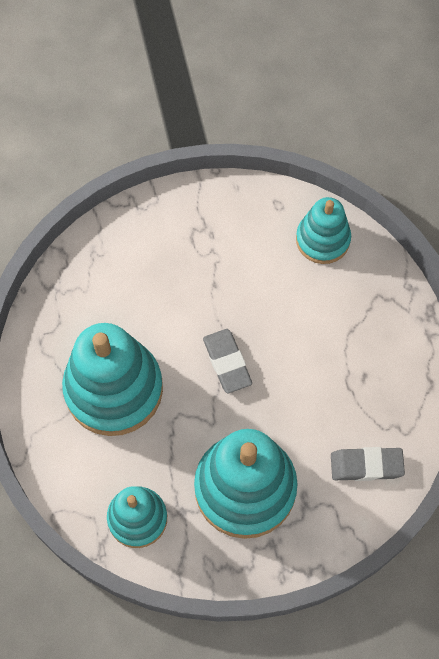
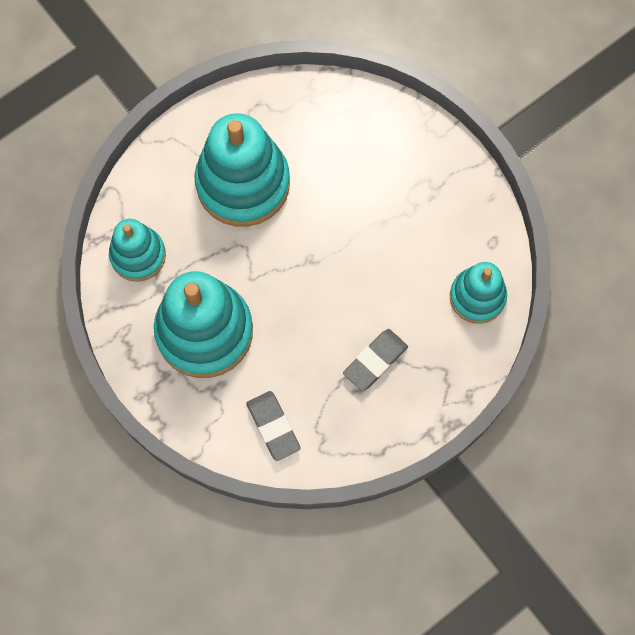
camera: 65 degrees right, 5 degrees up
(227, 362) = (313, 266): grey eraser -> grey eraser (375, 361)

